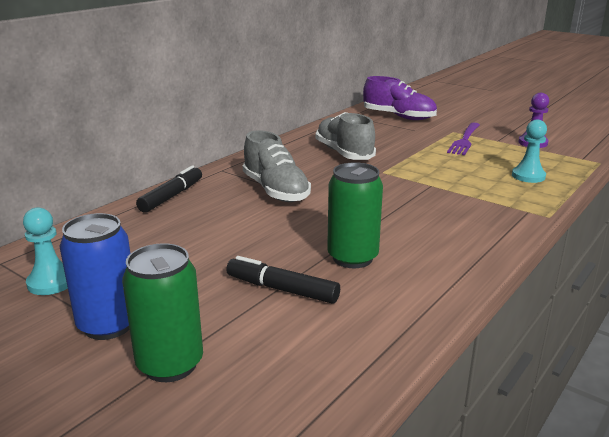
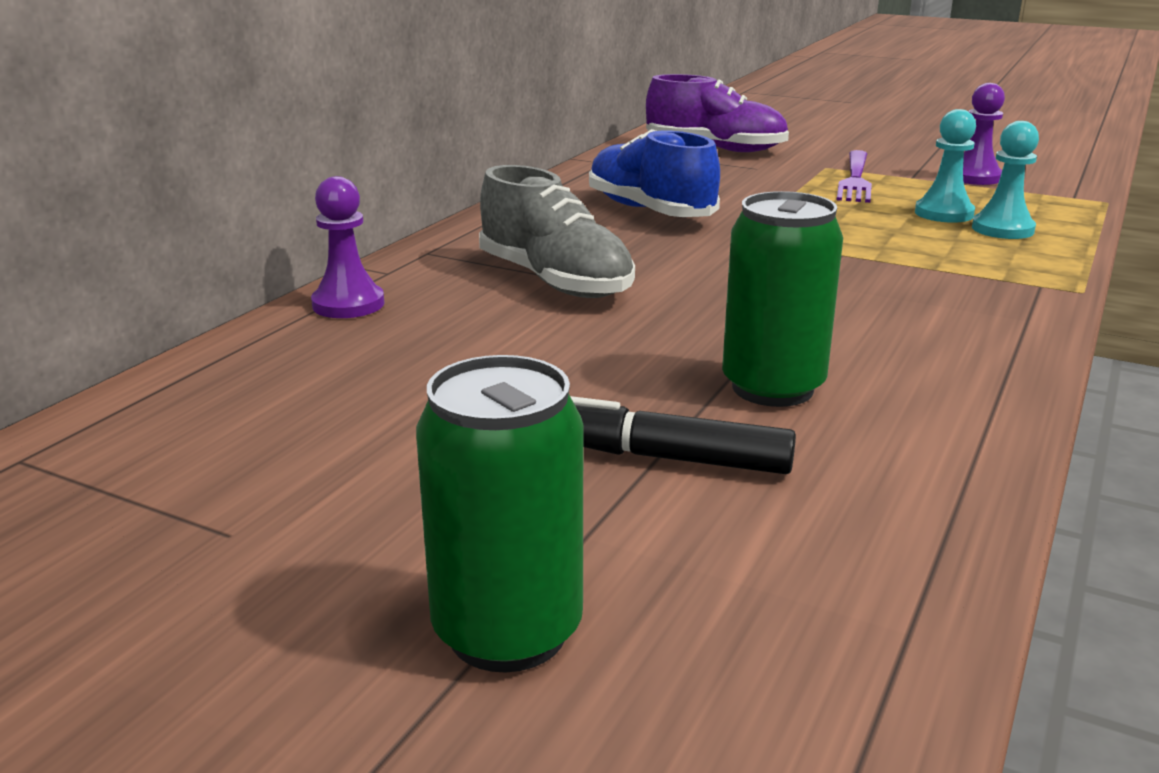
camera: 10 degrees left, 0 degrees up
(51, 282) = (156, 489): turquoise pawn -> turquoise pawn (944, 213)
(108, 325) = (328, 564): blue can -> none
(172, 196) = (348, 304): black marker -> purple pawn
(344, 153) = (650, 211): grey shoe -> blue shoe

